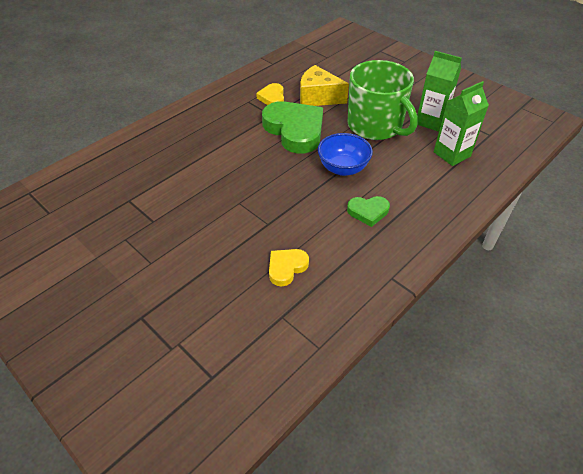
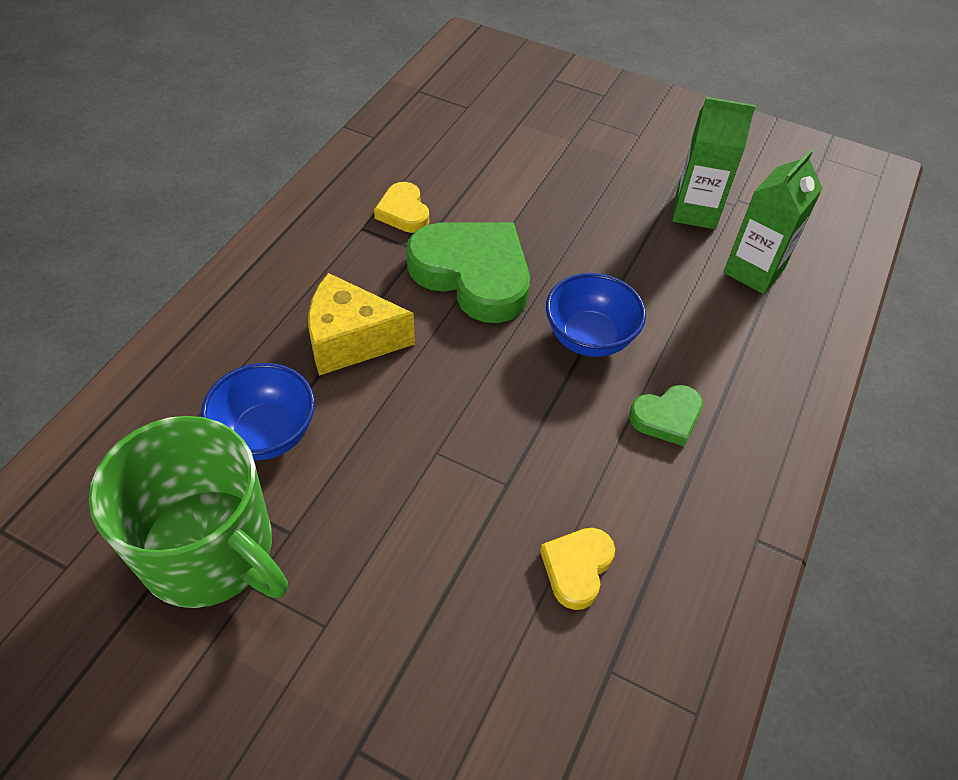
camera: 20 degrees left, 5 degrees up
(161, 178) = (266, 434): none -> blue bowl
(318, 97) = (486, 196): yellow cheese -> yellow cheese (351, 340)
(375, 126) = (608, 238): green mug -> green mug (210, 550)

